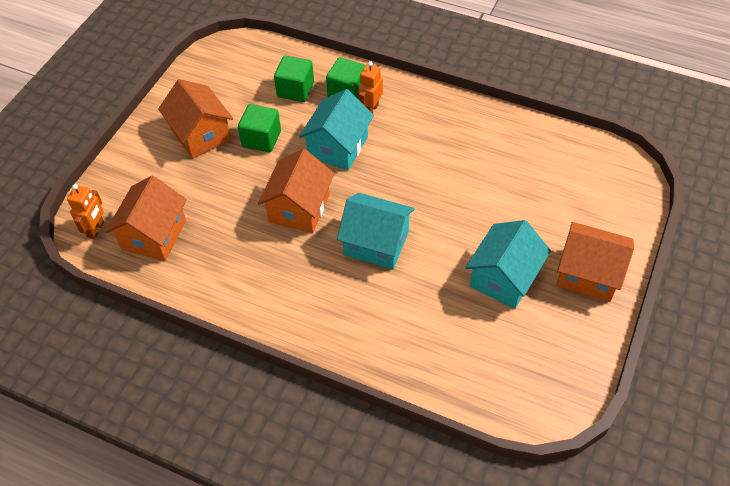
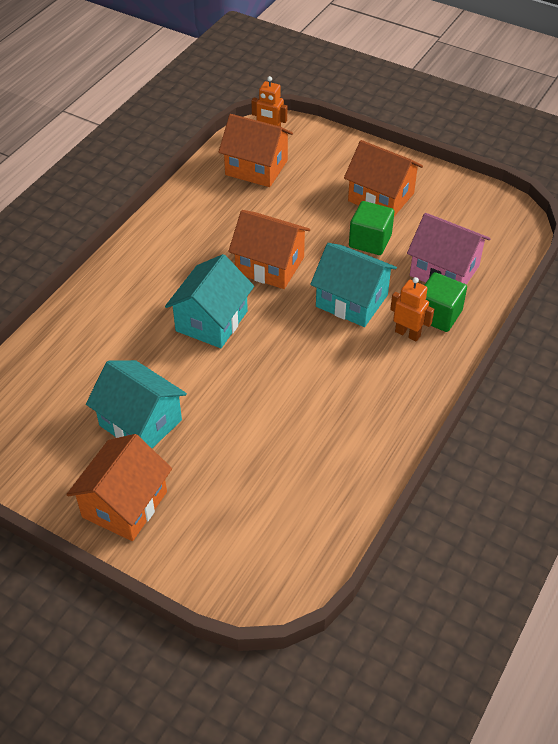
camera: 95 degrees right, 5 degrees down
(201, 134) = (381, 197): orange house -> orange house turned 60 degrees clockwise
(295, 90) = (444, 271): green cube -> pink house

